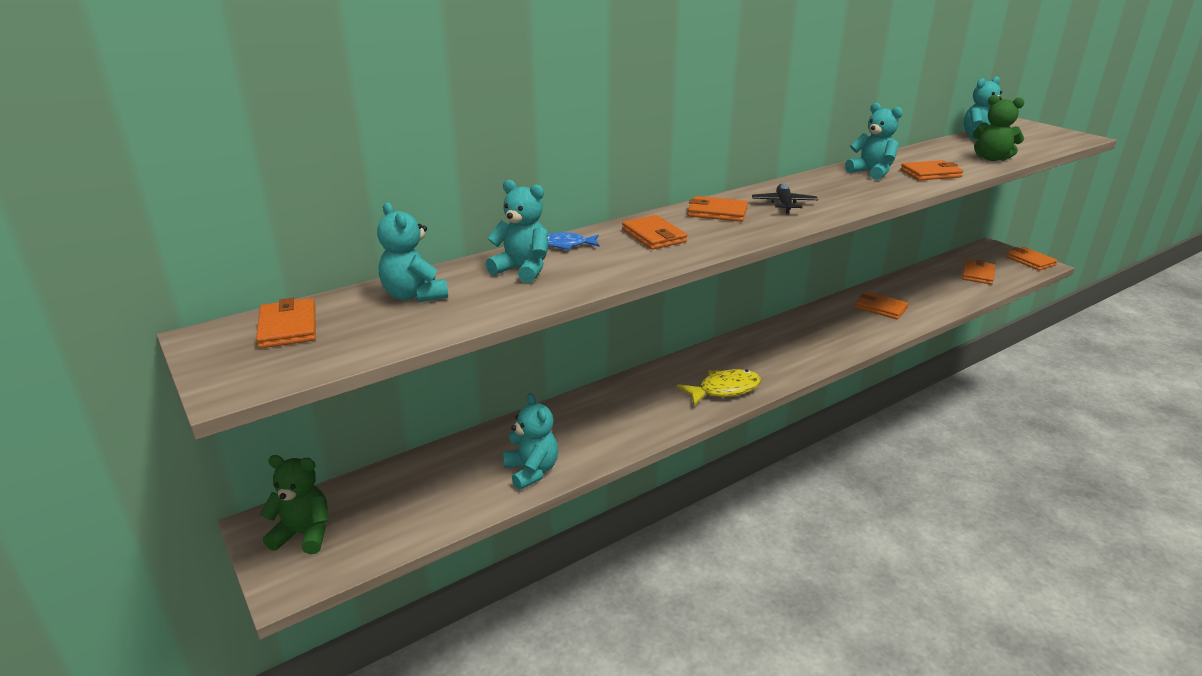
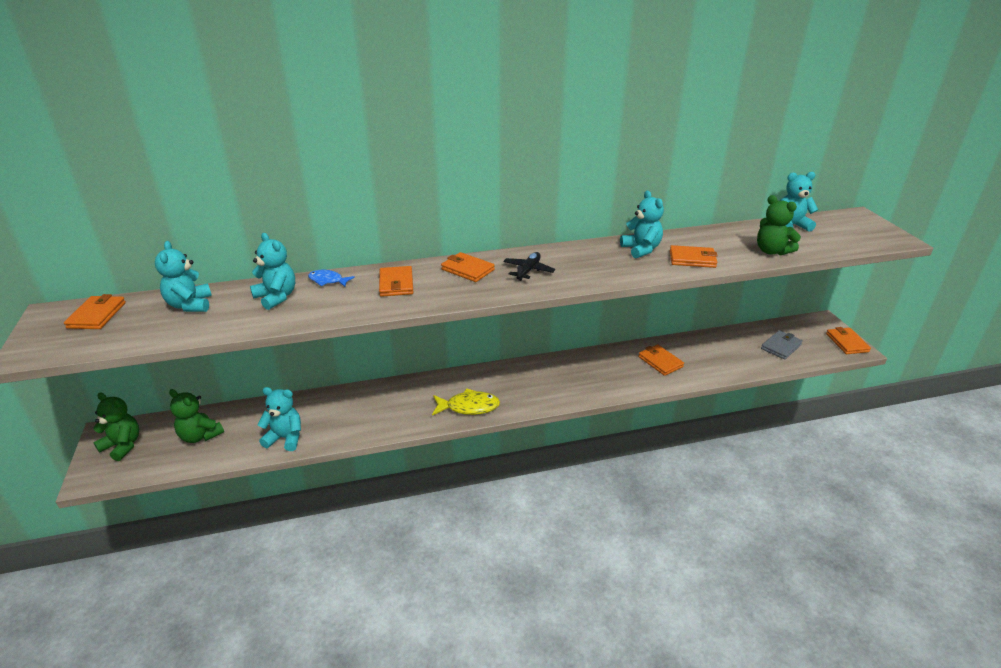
camera: 20 degrees right, 5 degrees up
(411, 496) = (200, 436): none -> green teddy bear
(532, 471) = (285, 438): turquoise teddy bear -> turquoise teddy bear turned 75 degrees counterclockwise
(977, 274) = (781, 346): orange wallet -> grey wallet

